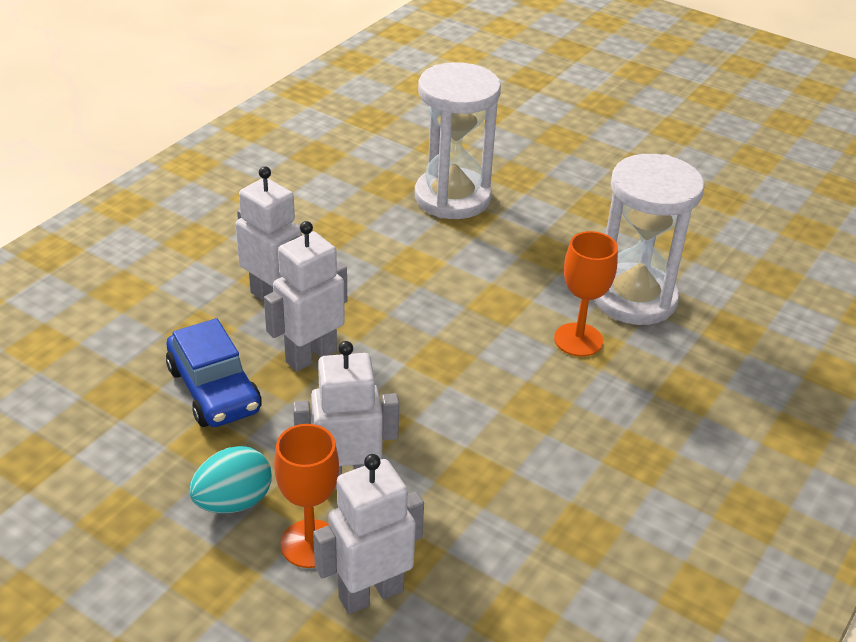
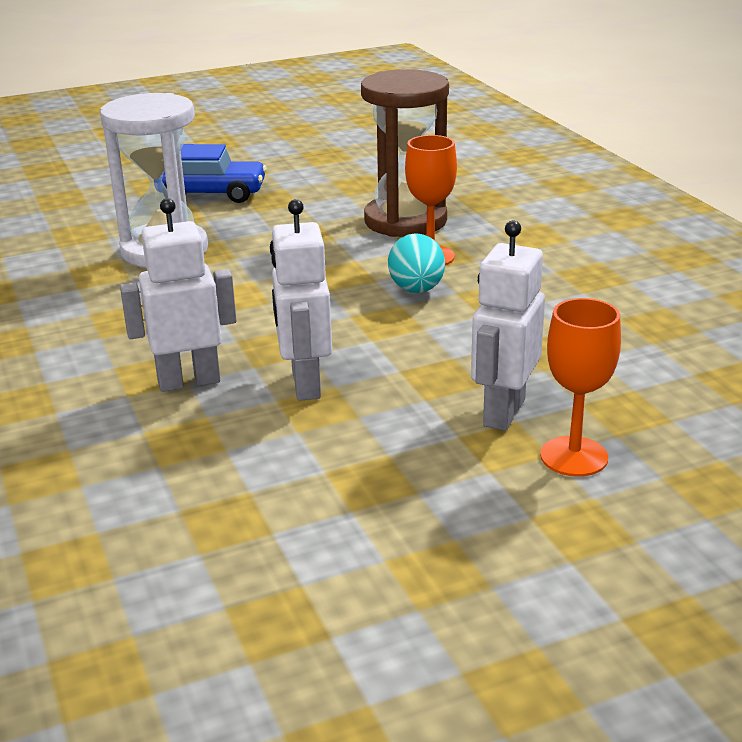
camera: 55 degrees left, 10 degrees down
(214, 390) = (293, 455): blue car -> blue car (212, 194)
(233, 502) = (478, 487): turquoise egg -> turquoise egg (416, 290)
(370, 593) = (662, 441): white robot -> none
(634, 298) = (405, 221): white hourglass -> brown hourglass

